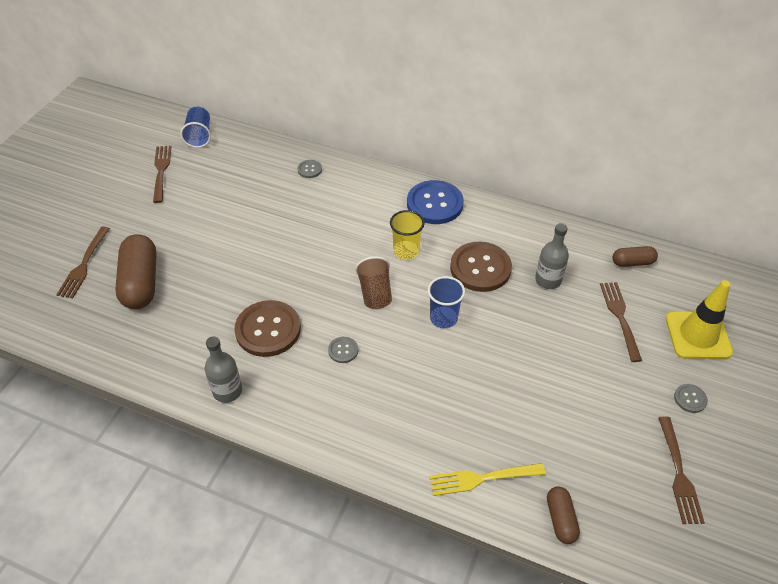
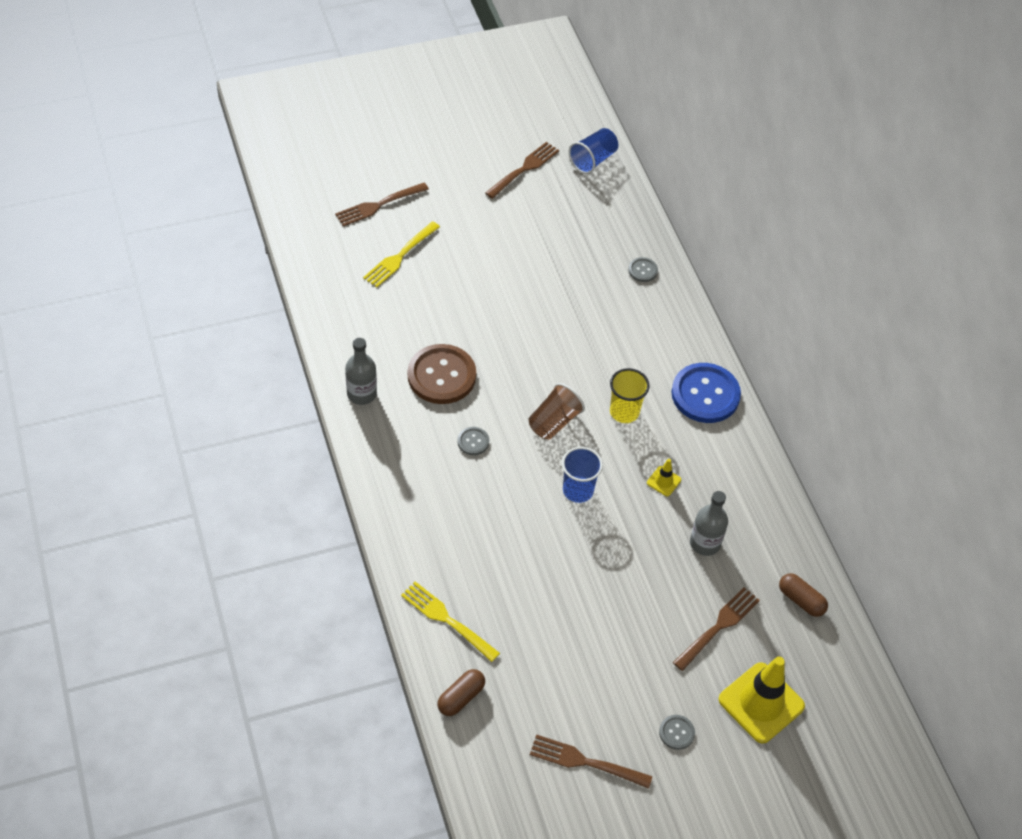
camera: 45 degrees right, 5 degrees up
(141, 282) = (400, 256): brown capsule -> yellow fork
(480, 268) = (663, 481): brown button -> yellow traffic cone
(678, 473) = (586, 762): brown fork -> brown fork turned 60 degrees clockwise

